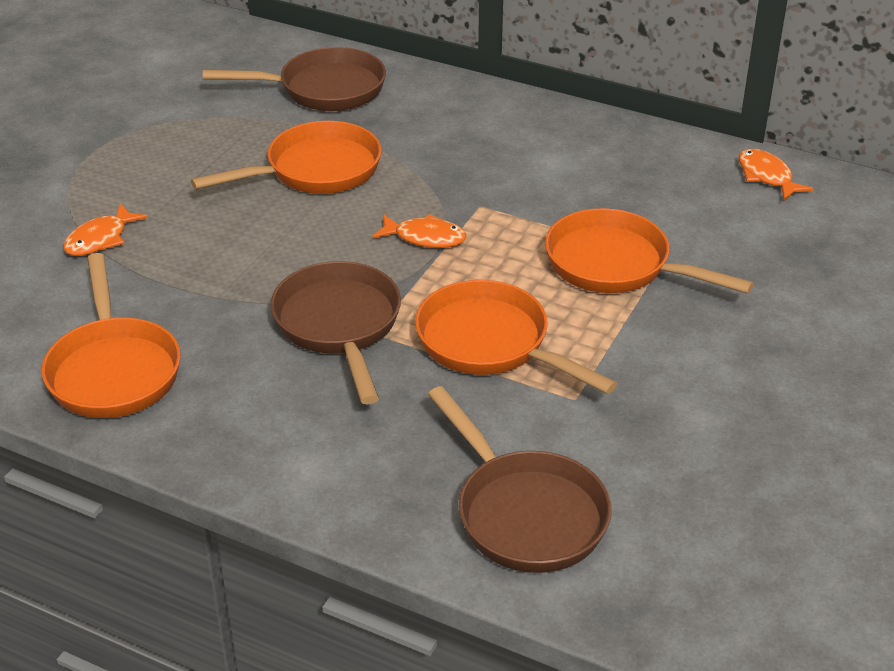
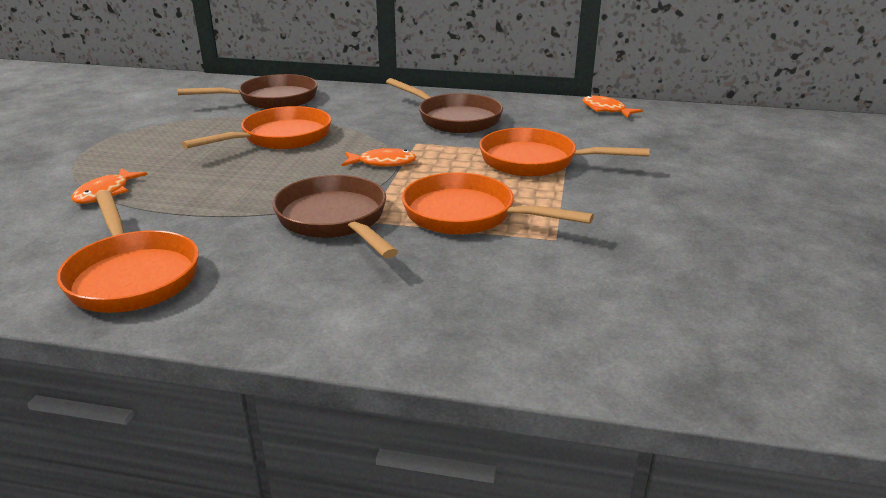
camera: 15 degrees left, 10 degrees down
(525, 513) = (563, 322): brown pan -> brown pan (454, 119)

